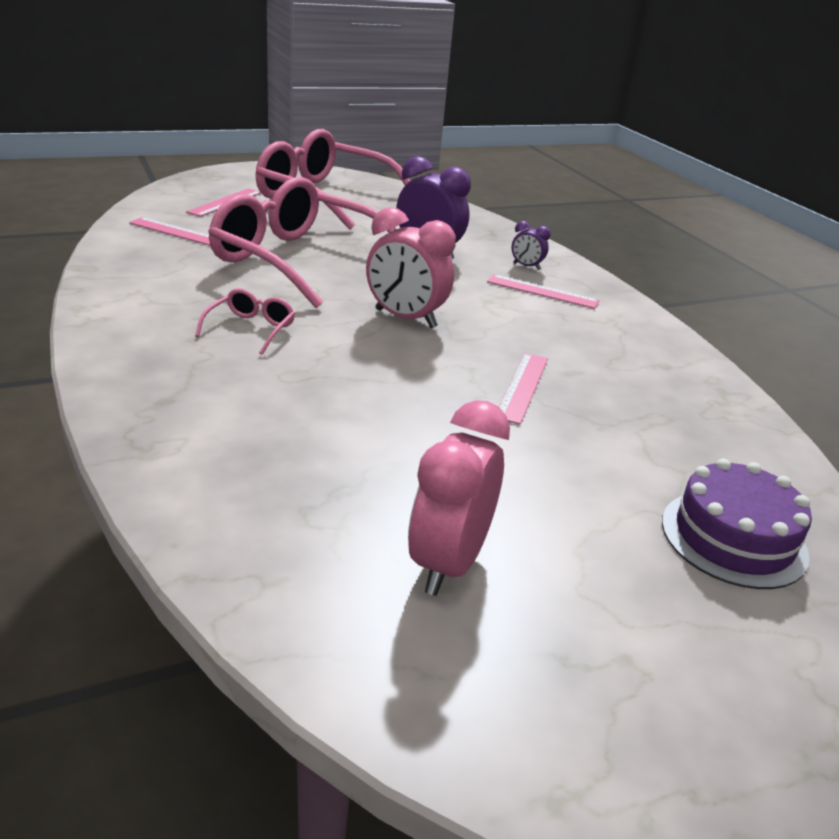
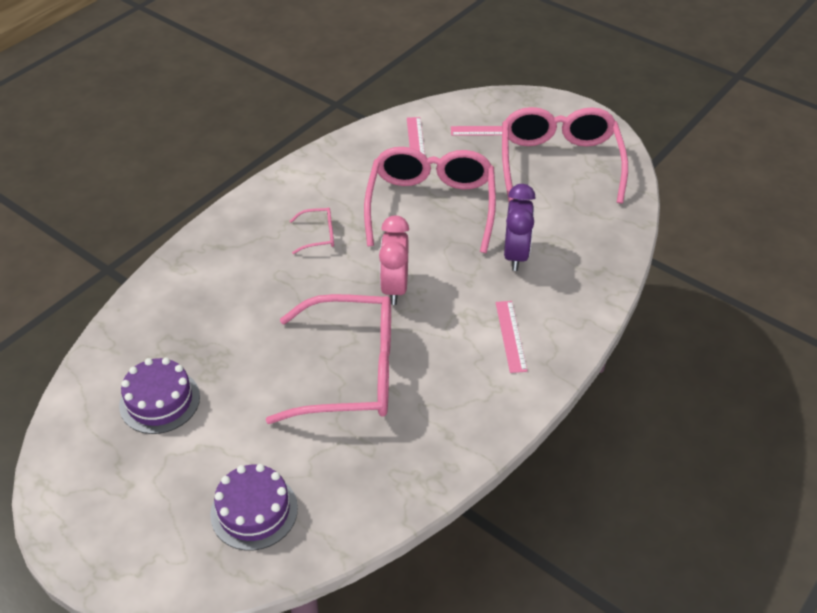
camera: 65 degrees right, 15 degrees up
(448, 563) = (159, 401): pink clock -> purple cake
(522, 387) = (351, 372): pink ruler -> pink glasses
(526, 266) = (550, 312): purple clock -> none

